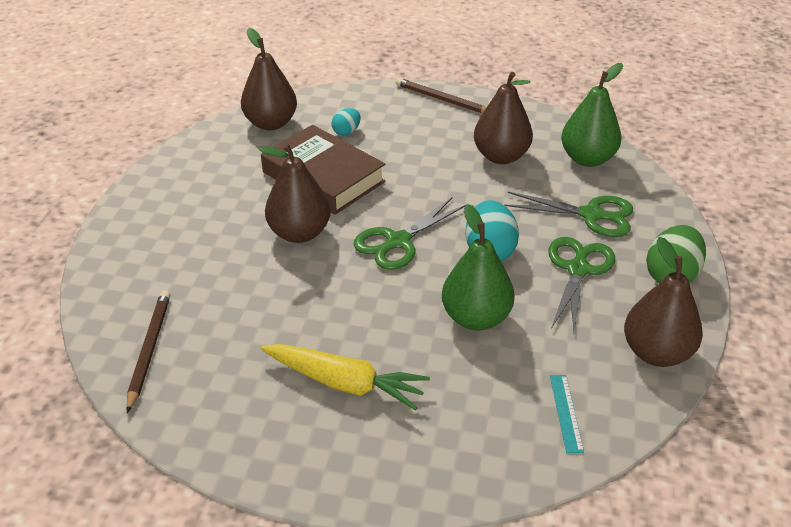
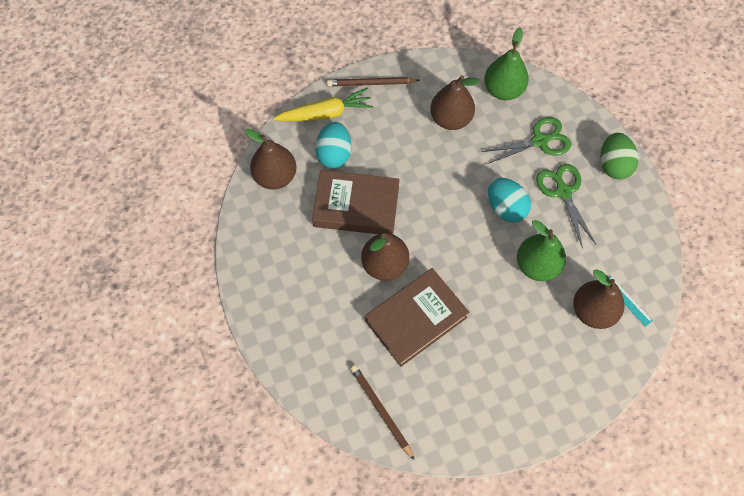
camera: 35 degrees left, 25 degrees up
(280, 293) = (416, 319): none -> brown book
(345, 383) = (506, 358): yellow carrot -> yellow carrot (325, 113)
(346, 132) = (334, 154): turquoise egg -> turquoise egg, size x1.79
(398, 241) = (448, 234): green scissors -> none
(656, 353) = (642, 229): brown pear -> brown pear (593, 311)

